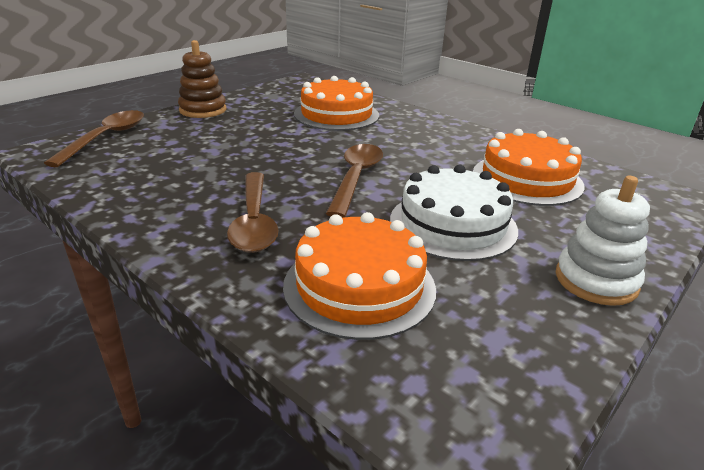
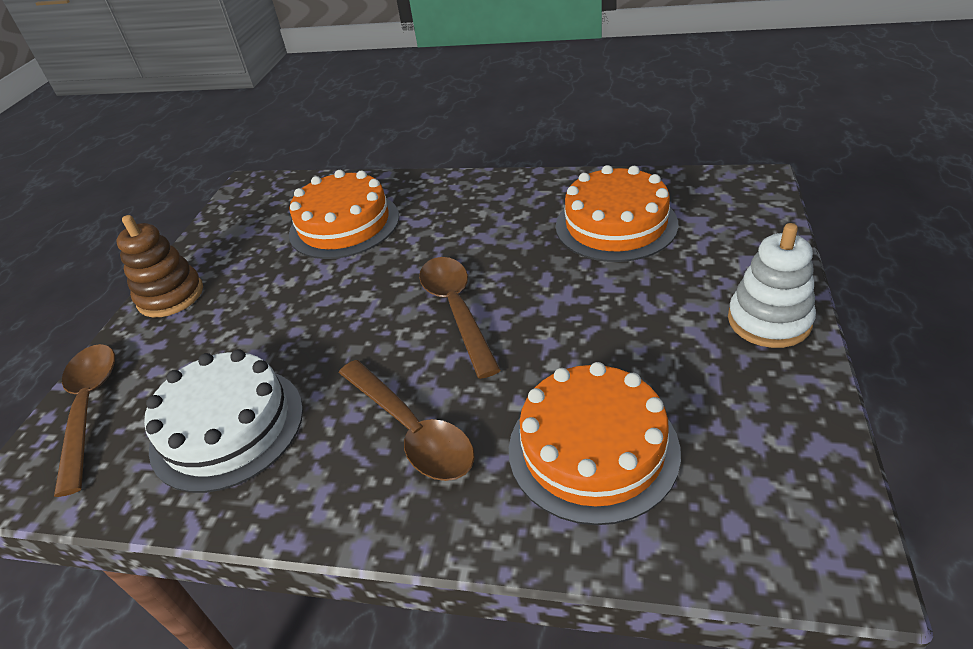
camera: 25 degrees left, 10 degrees up
(453, 224) = (603, 321): white cake -> white cake (227, 427)

